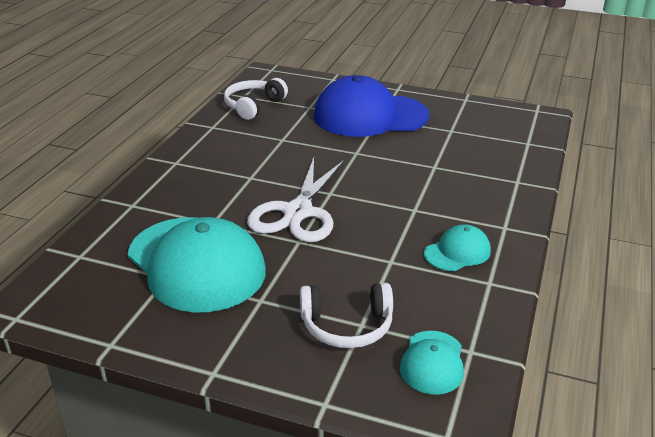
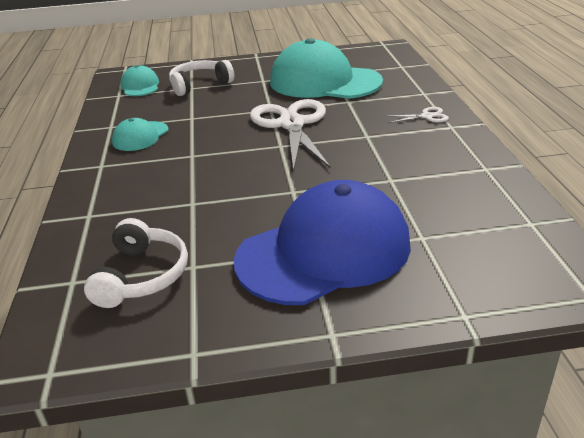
camera: 155 degrees right, 0 degrees up
(176, 178) = (427, 116): none -> white scissors
(253, 106) = (491, 212): white headphones -> white headphones (141, 275)

